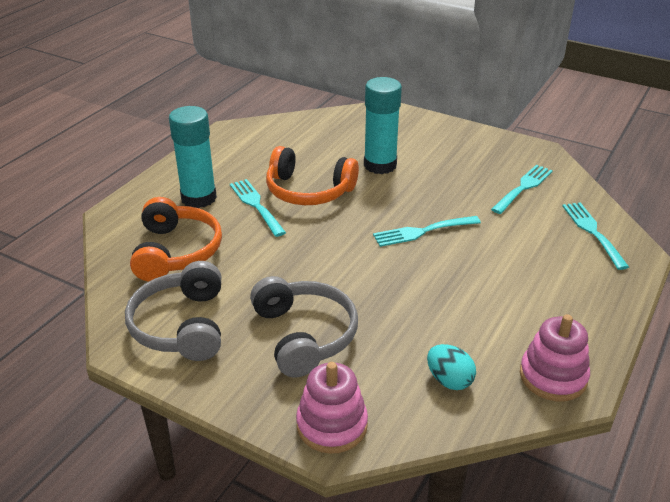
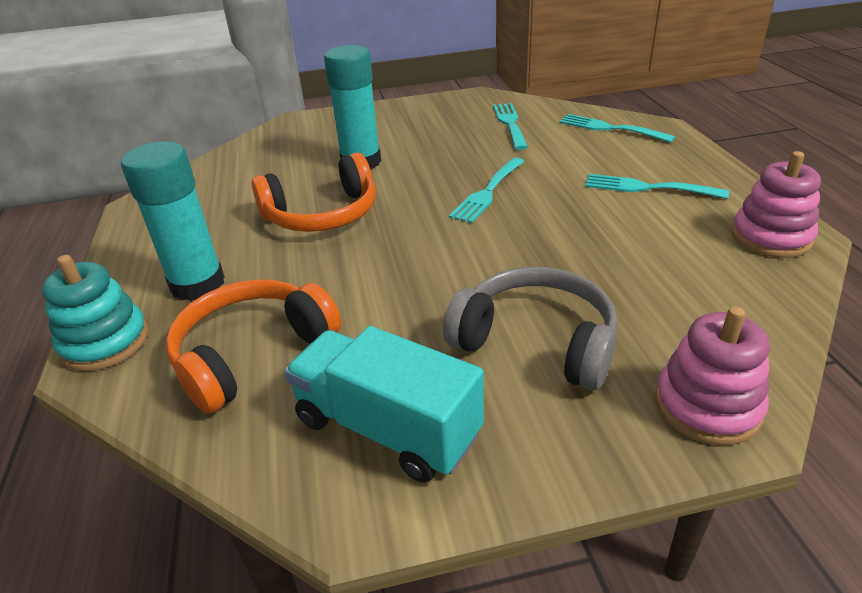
camera: 40 degrees left, 0 degrees up
(129, 206) = (105, 342): none -> turquoise stacking toy
(176, 252) = (252, 354): orange headphones -> orange headphones turned 90 degrees counterclockwise
(182, 325) = (387, 428): grey headphones -> turquoise truck
(256, 205) = (283, 255): turquoise fork -> turquoise fork (647, 188)
(449, 380) = (716, 291): turquoise egg -> none

